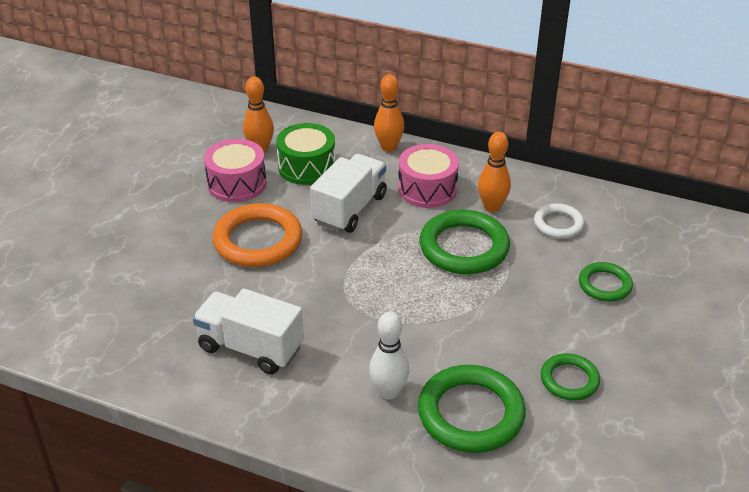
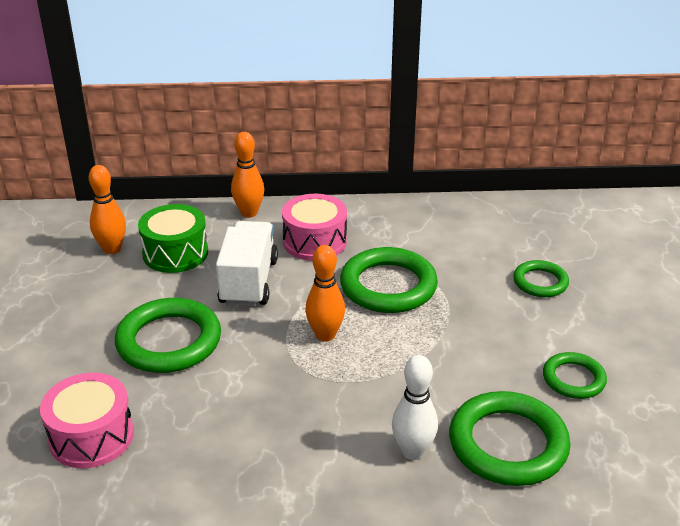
camera: 25 degrees left, 5 degrees down
(237, 184) = (107, 290): pink drum -> pink drum (91, 436)
(250, 348) = (234, 457): white truck -> none
(258, 240) = (169, 341): orange ring -> green ring
(492, 207) = (388, 242): orange bowling pin -> orange bowling pin (325, 335)
(558, 224) = (460, 240): white ring -> none

